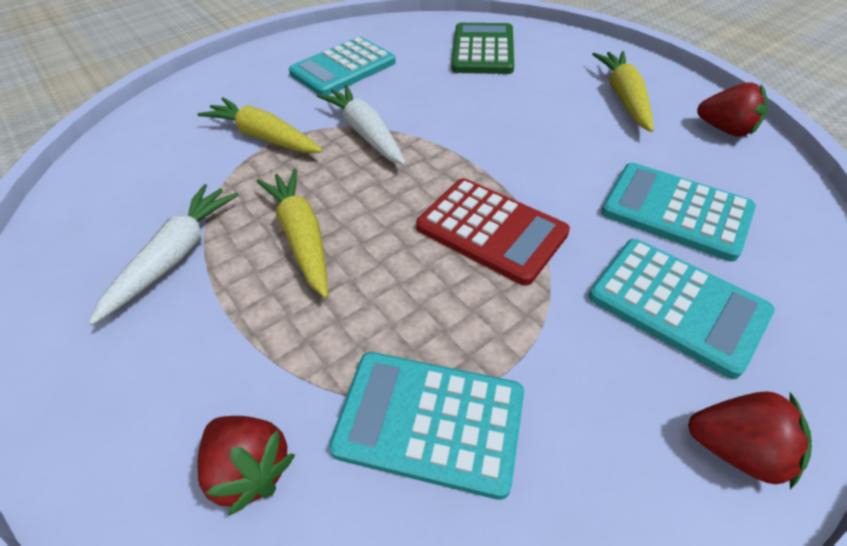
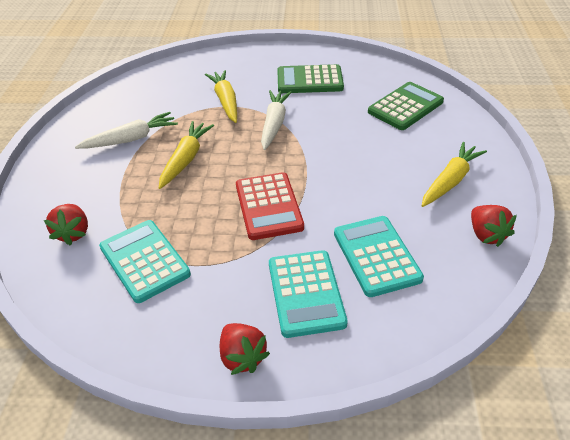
camera: 40 degrees right, 5 degrees down
(343, 68) = (309, 80): turquoise calculator -> green calculator

